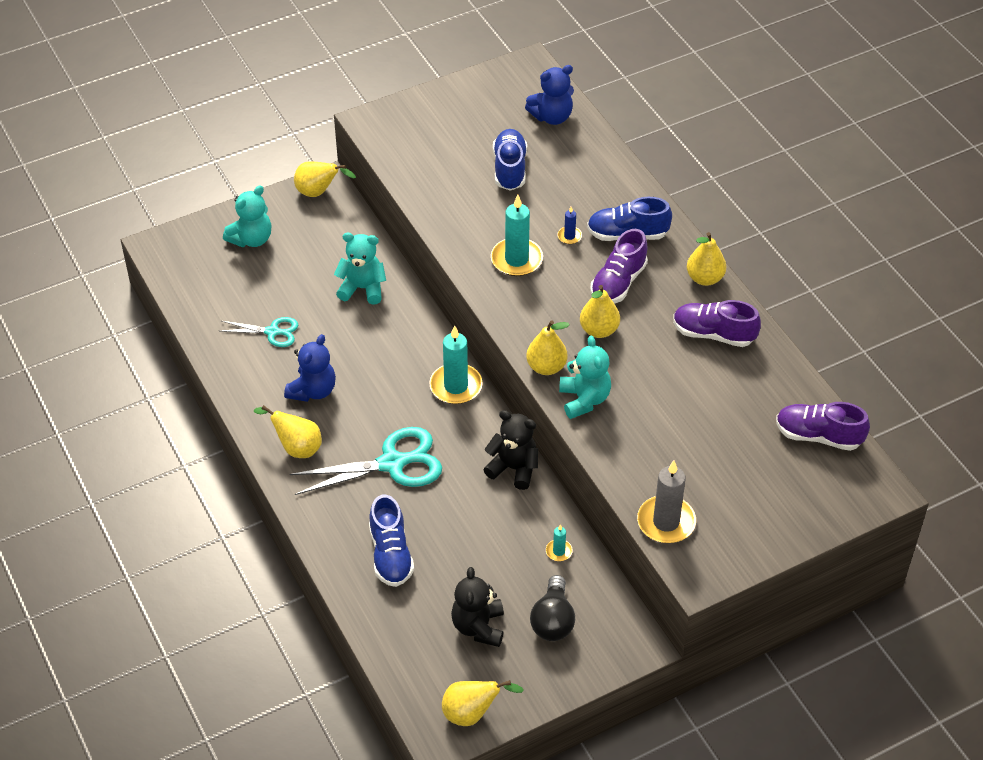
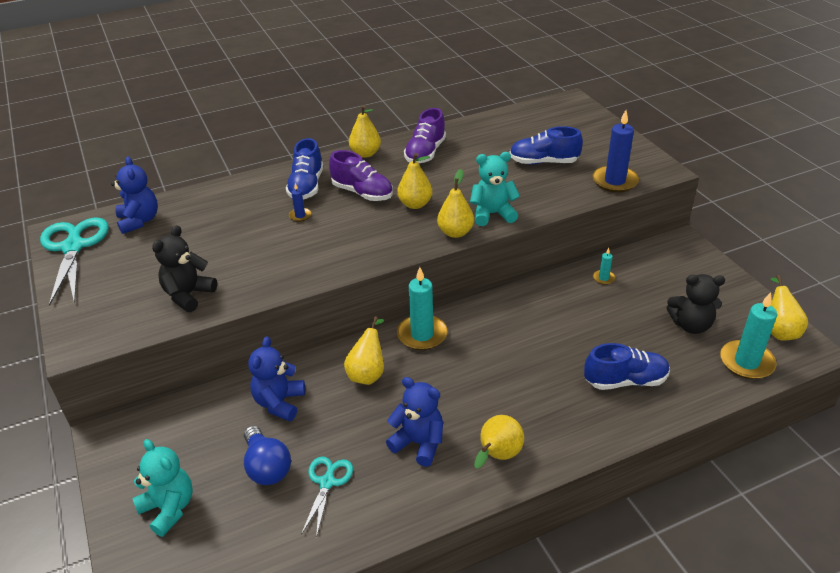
camera: 85 degrees left, 10 degrees down
(290, 291) = (267, 467): none -> blue light bulb
(318, 192) = (116, 443): yellow pear -> yellow pear (368, 373)
(362, 288) = (279, 403): turquoise teddy bear -> blue teddy bear
(393, 463) = (516, 379): turquoise scissors -> turquoise scissors (73, 247)
(509, 169) = (199, 247): blue shoe -> blue shoe (543, 162)
(513, 468) = (518, 301): black teddy bear -> black teddy bear (188, 295)
(516, 259) = (321, 246): turquoise candle -> turquoise candle (746, 362)
(553, 620) = (673, 283): black light bulb -> none
(666, 522) = (615, 181): grey candle -> blue candle
(818, 436) = (525, 118): purple shoe -> none

